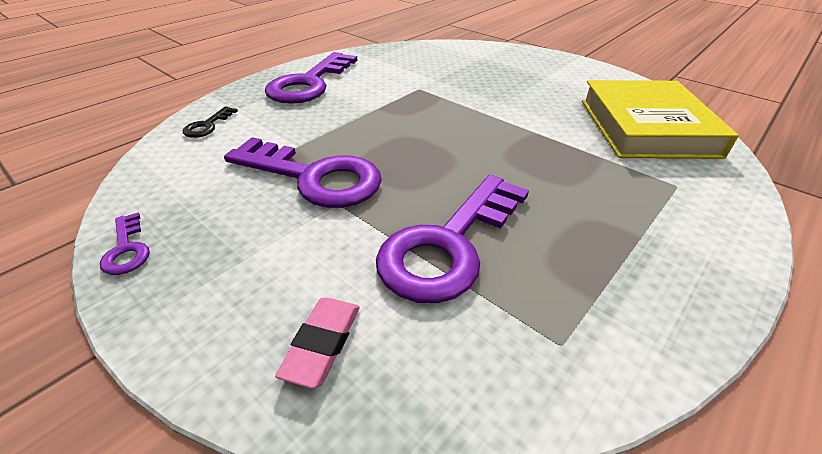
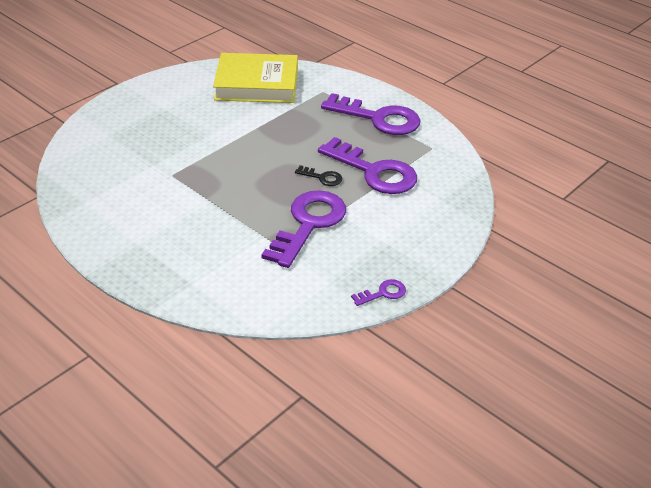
camera: 90 degrees left, 0 degrees up
(207, 126) = (224, 293): black key -> black key (322, 177)
(309, 84) = (145, 241): purple key -> purple key (378, 118)
(322, 343) = (440, 211): pink eraser -> none

